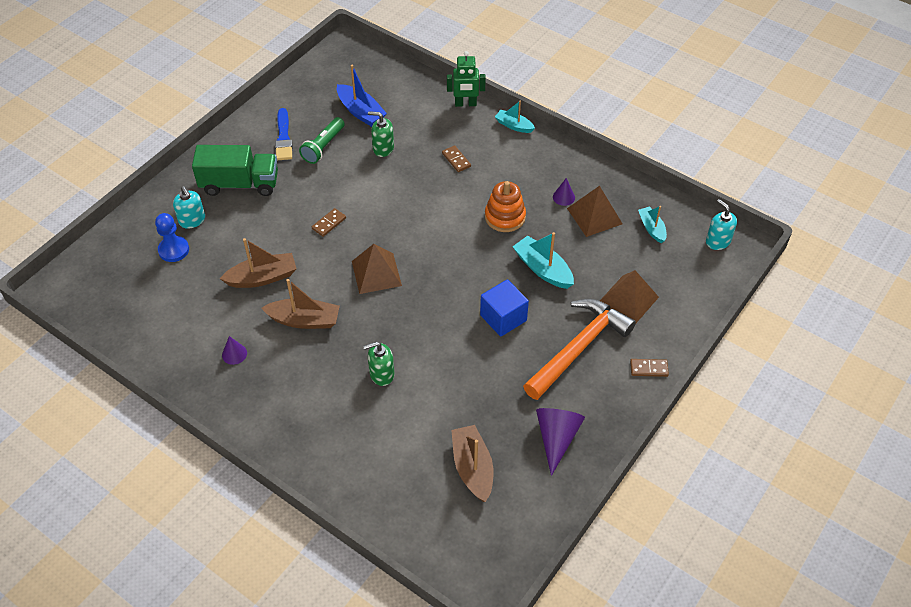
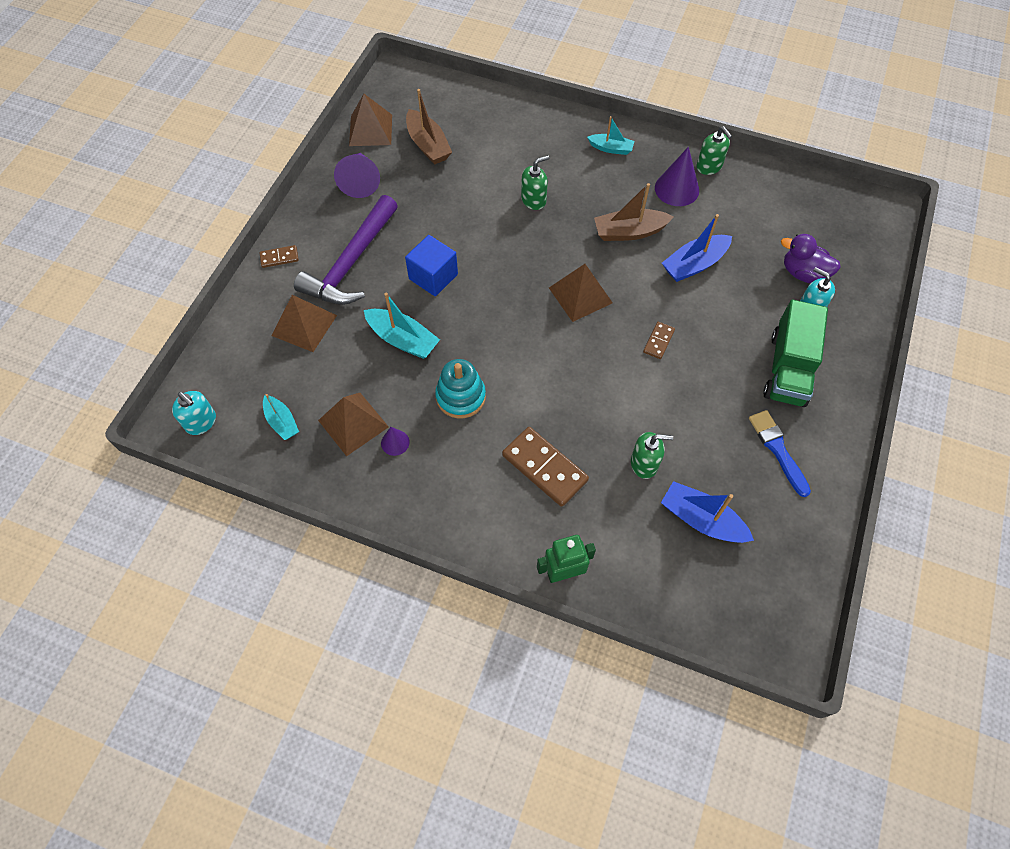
camera: 165 degrees right, 10 degrees up
(174, 250) = (803, 273): blue pawn -> purple duck
(187, 371) = (709, 166): none -> green soap dispenser
(234, 354) = (677, 189): purple cone -> purple cone, size x1.85
(240, 184) = (788, 369): green truck -> green truck turned 60 degrees counterclockwise
(262, 277) = (694, 264): brown boat -> blue boat
(323, 147) = (720, 448): green flashlight -> none
(456, 160) = (544, 468): brown domino -> brown domino, size x1.95
(505, 217) = (460, 397): orange stacking toy -> turquoise stacking toy
(514, 126) = (484, 548): turquoise boat -> turquoise boat (611, 148)
(534, 505) = (370, 130): none -> brown pyramid
(578, 348) = (351, 263): orange hammer -> purple hammer

